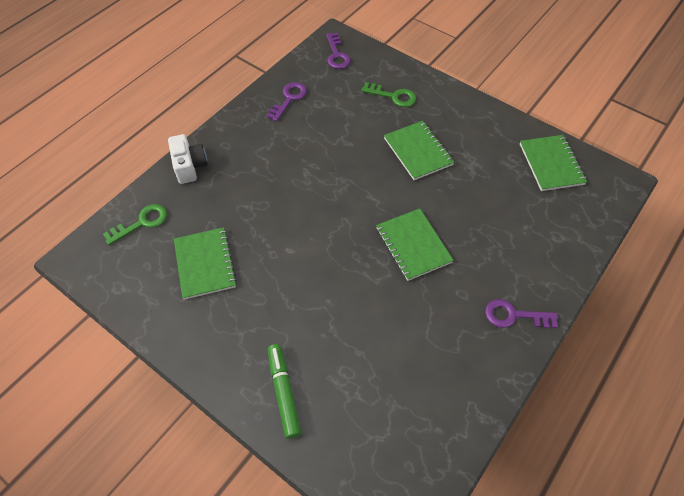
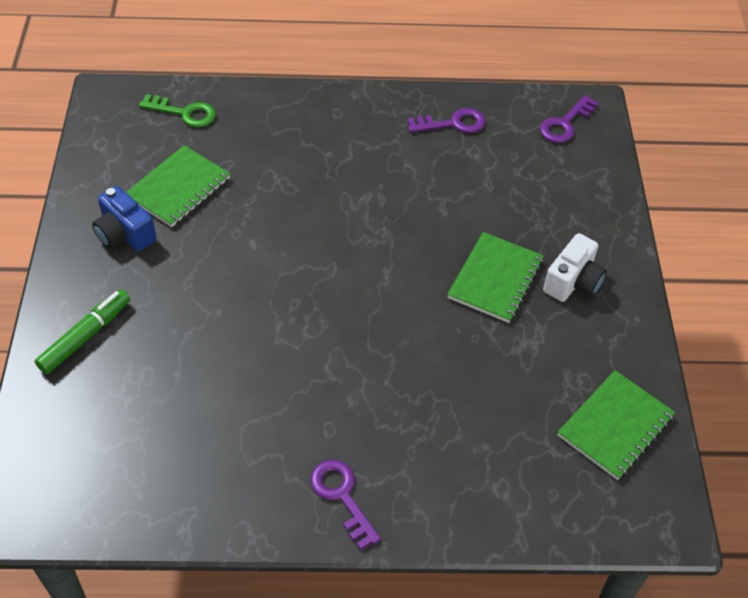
camera: 50 degrees right, 5 degrees down
(189, 166) = (283, 103): white camera -> white camera (572, 282)
(215, 318) = (124, 234): none -> blue camera
(393, 96) = (557, 210): green key -> none
(413, 245) = (354, 347): green notebook -> none

